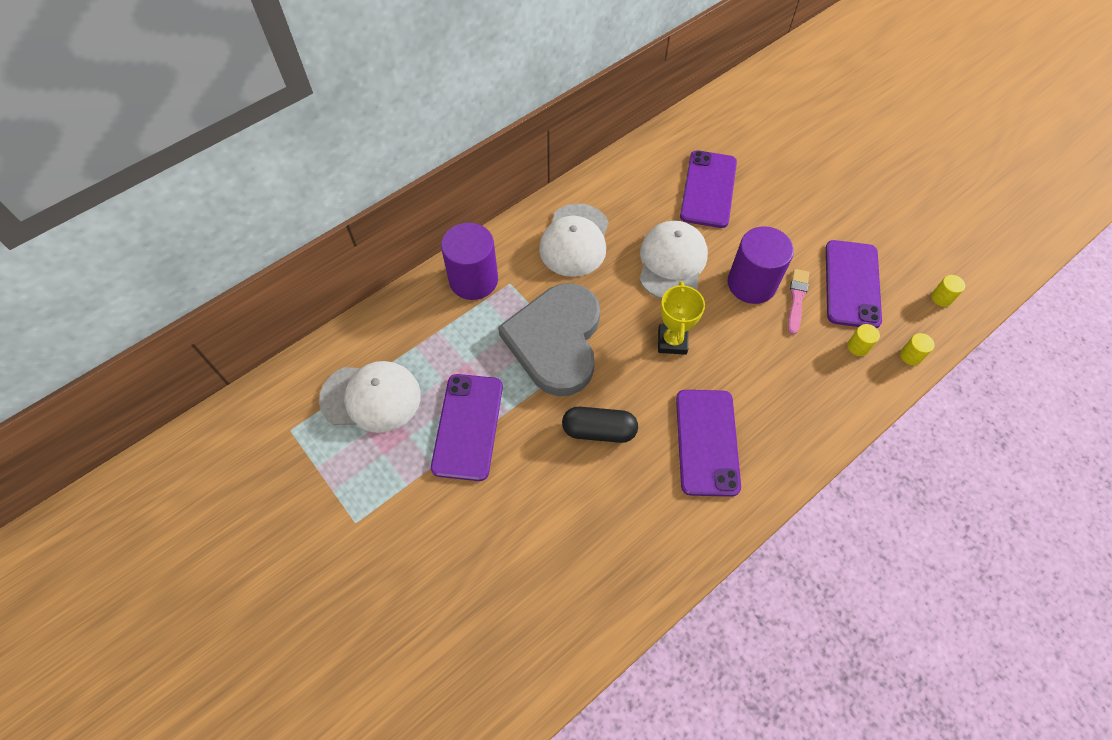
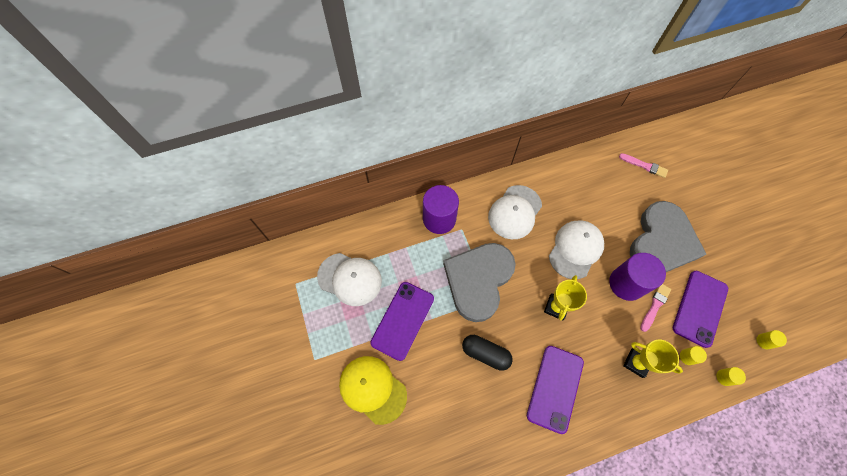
camera: 20 degrees right, 5 degrees up
(456, 531) = (372, 389): none -> yellow cap
(708, 189) = (620, 203): purple phone -> none
(723, 136) = (644, 166): none -> pink brush
(777, 220) = (662, 241): none -> grey heart
(799, 375) = (636, 363): none -> yellow trophy

